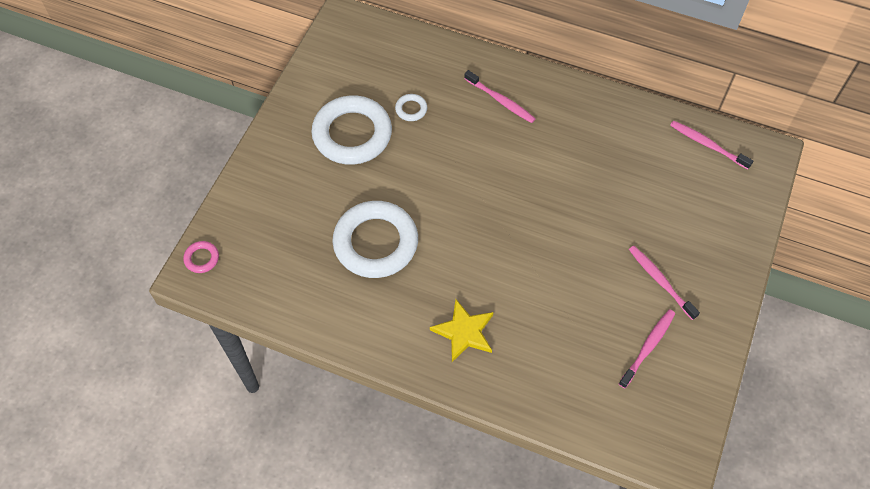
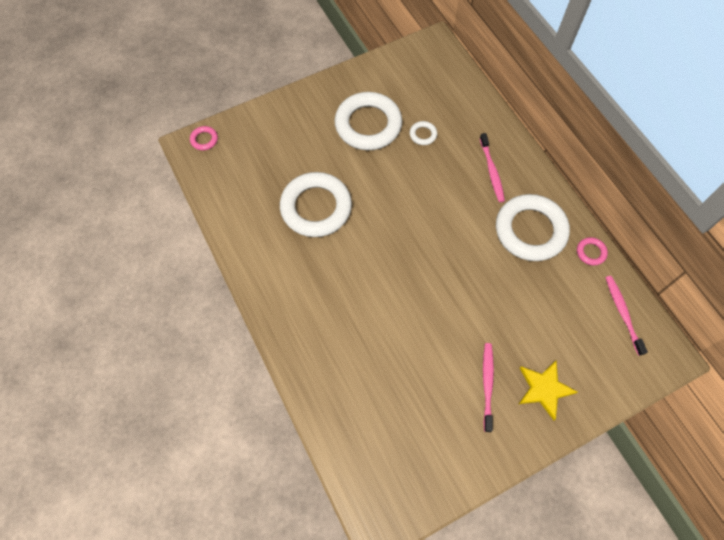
camera: 40 degrees right, 5 degrees up
(464, 332) = (316, 310): yellow star -> yellow star (544, 389)
(578, 129) = (530, 230): none -> white ring
(641, 113) = (591, 252): none -> pink ring
(648, 347) = (432, 424): pink toothbrush -> none

